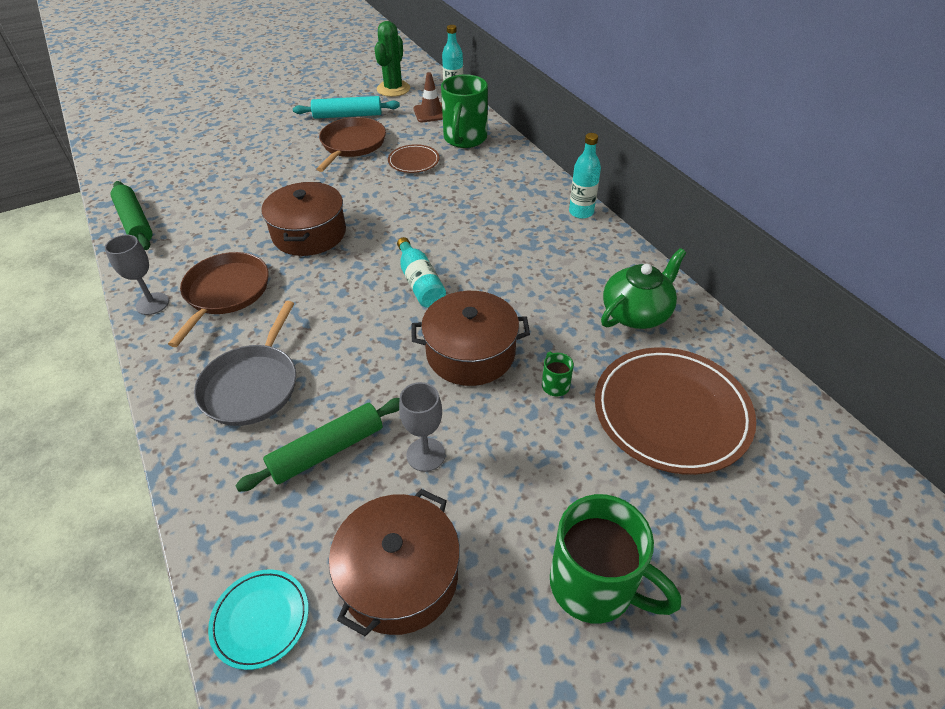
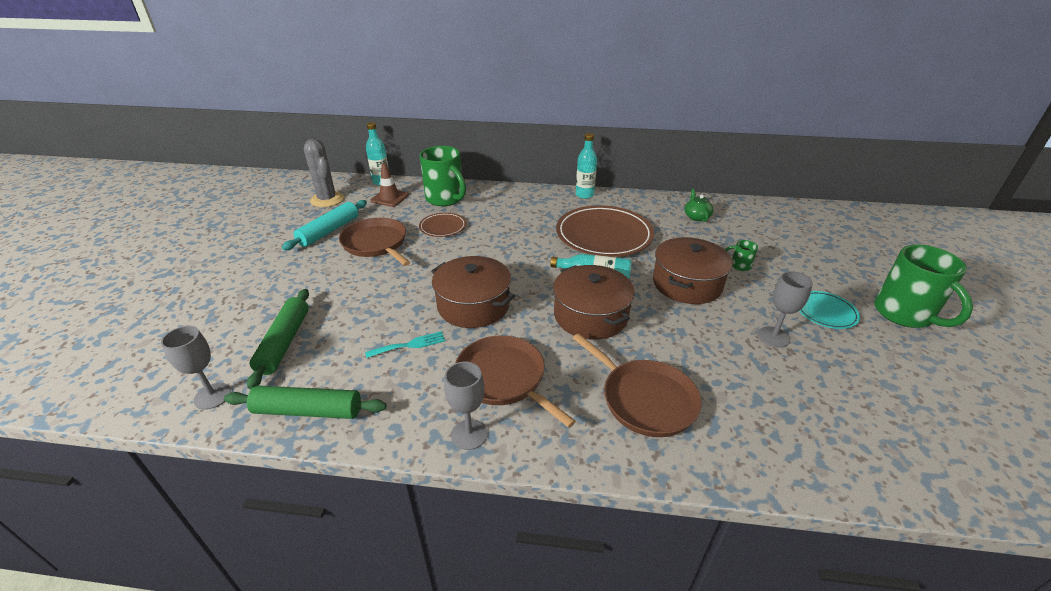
camera: 55 degrees left, 10 degrees down
(127, 180) = (212, 396): none -> grey goblet
(233, 228) = (409, 345): none -> turquoise fork
(252, 385) = (645, 399): grey pan -> brown pan
(260, 619) = (903, 472): turquoise plate -> turquoise plate (825, 312)
(327, 450) = (745, 381): green rolling pin -> green rolling pin (284, 342)
(393, 89) = (327, 199): green cactus -> grey cactus
(400, 576) = (879, 386): brown pot -> brown pot (590, 315)
(595, 585) = (904, 314): green mug -> green mug turned 90 degrees clockwise
(636, 313) = (696, 217): green teapot -> green teapot, size x0.58
(671, 412) = (785, 240): brown plate -> brown plate (604, 235)

